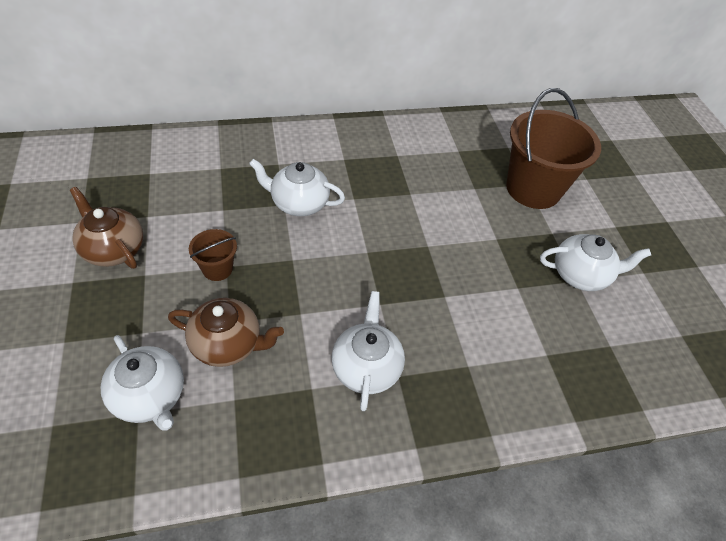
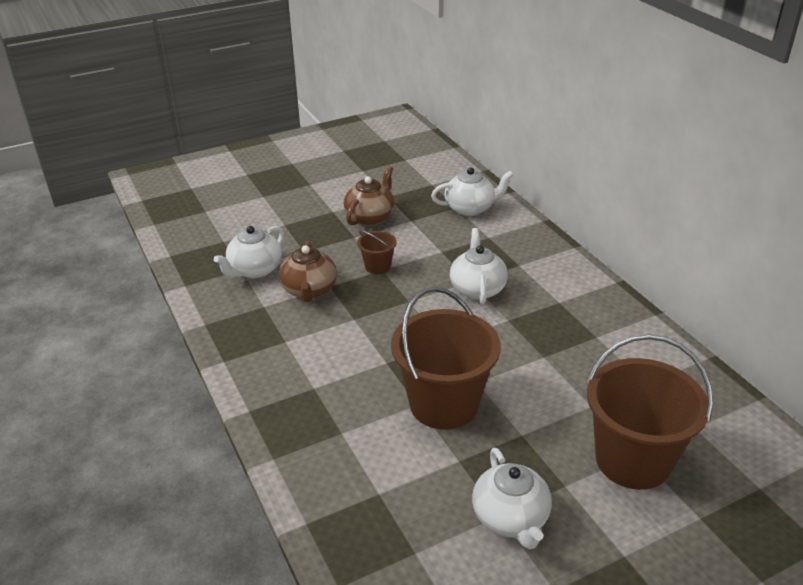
camera: 80 degrees right, 15 degrees down
(366, 367) = (315, 367): white teapot -> white teapot (470, 208)
(449, 277) = (444, 404): none -> brown bucket

